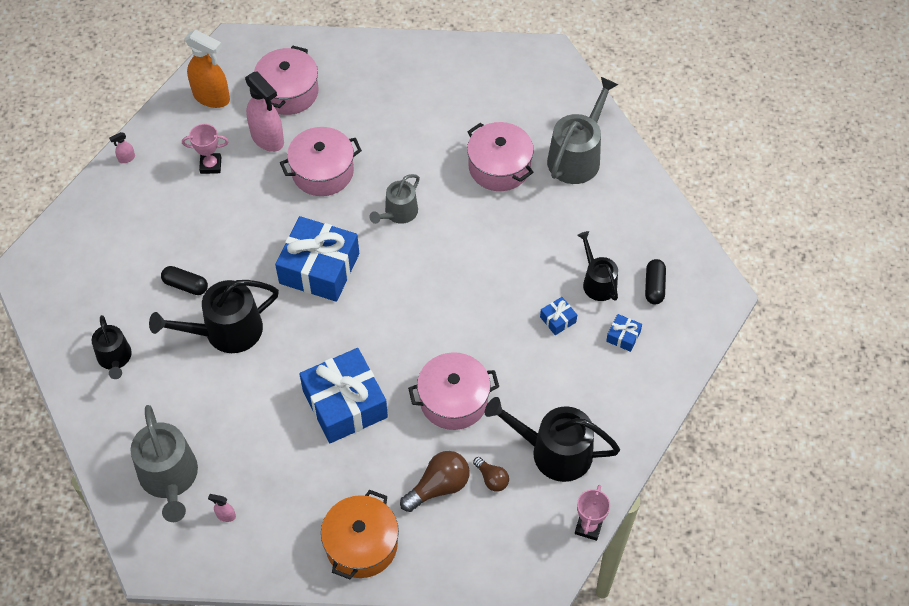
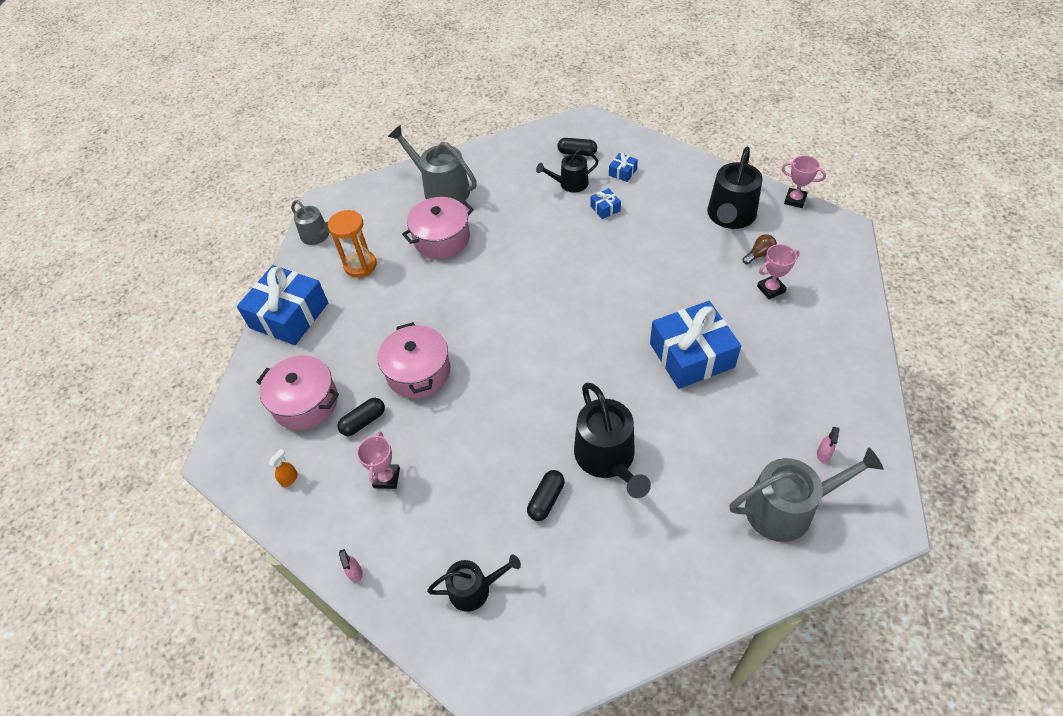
camera: 80 degrees left, 5 degrees down
(115, 358) = (640, 573): black watering can -> black watering can (474, 589)
(212, 97) = (289, 479): orange spray bottle -> orange spray bottle, size x0.42
(268, 139) = (363, 422): pink spray bottle -> black capsule
(319, 268) = (537, 375): blue gift -> blue gift (289, 315)
(361, 544) = (835, 344): orange pot -> none
(398, 213) = (480, 311): grey watering can -> grey watering can (317, 236)
(438, 487) = (771, 289): brown light bulb -> pink trophy
(453, 400) = (684, 277): pink pot -> none
(456, 102) = (360, 265): none -> orange hourglass

